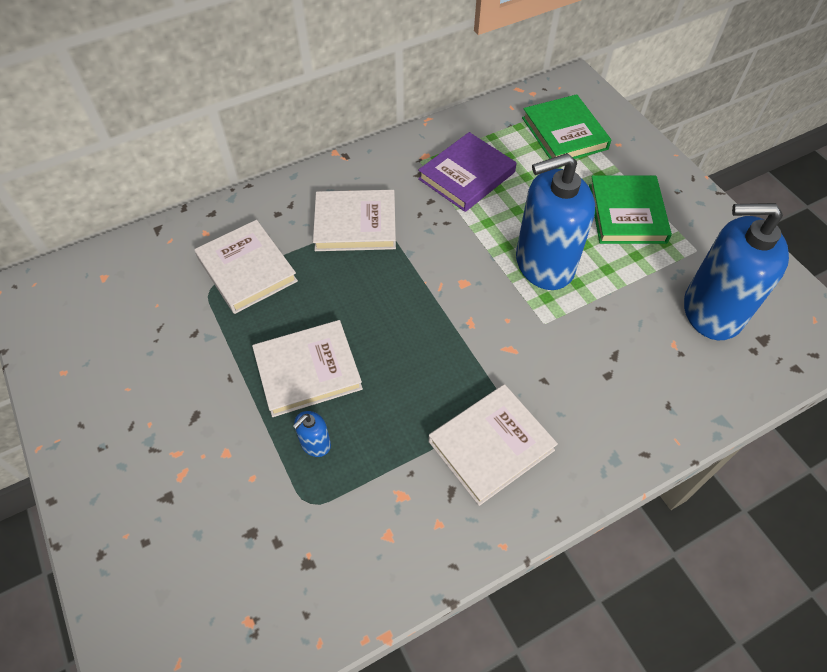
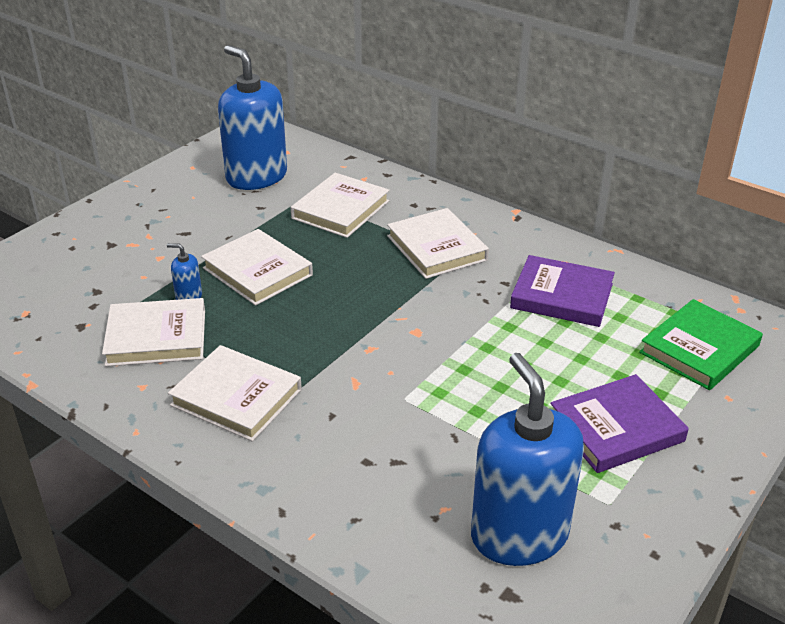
camera: 65 degrees right, 20 degrees down
(367, 491) = (156, 337): none -> white book
(544, 264) = (484, 380): blue soap dispenser -> blue soap dispenser (256, 177)
(627, 213) = (616, 428): green book -> purple book

